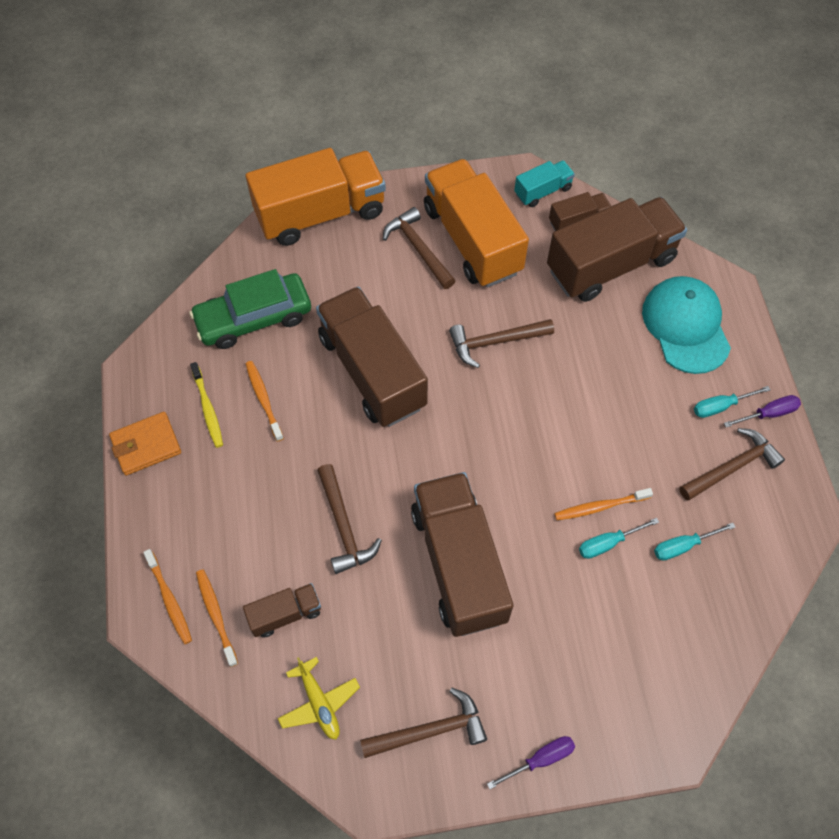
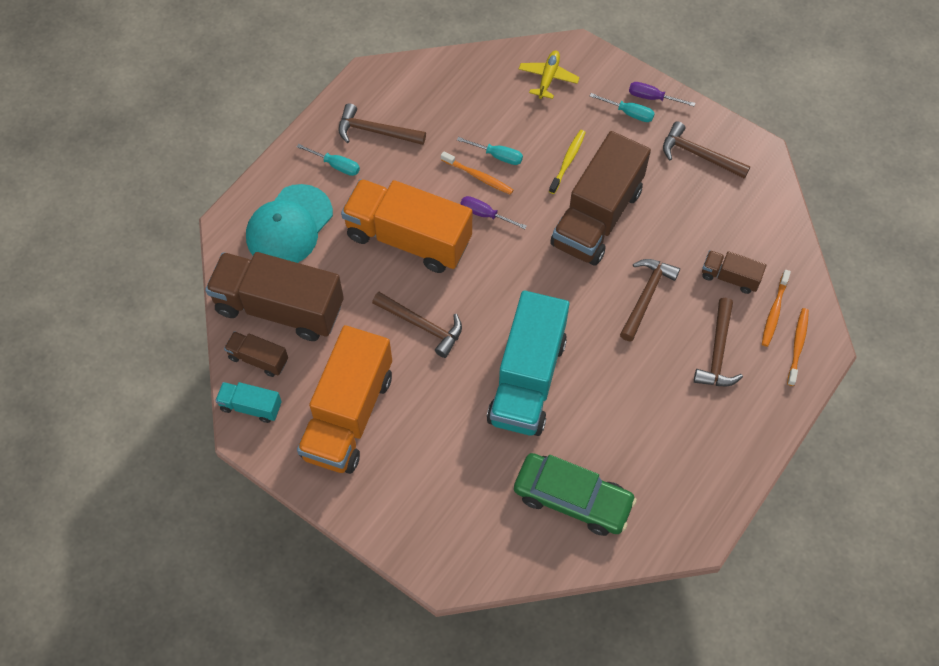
camera: 135 degrees left, 0 degrees up
(146, 445) = (735, 465): orange wallet -> none
(208, 409) = (668, 455): yellow toothbrush -> yellow toothbrush (568, 161)
(263, 399) = (622, 426): orange toothbrush -> none
(319, 702) = (750, 216): yellow plane -> yellow plane (548, 78)
(320, 214) = (434, 547): orange truck -> orange truck (408, 238)
(372, 371) = (527, 380): brown truck -> turquoise truck
(418, 249) = (394, 444): brown hammer -> brown hammer (718, 352)
(683, 546) = (457, 120): turquoise screwdriver -> turquoise screwdriver (629, 113)
(768, 414) = (314, 138): purple screwdriver -> purple screwdriver (485, 214)

